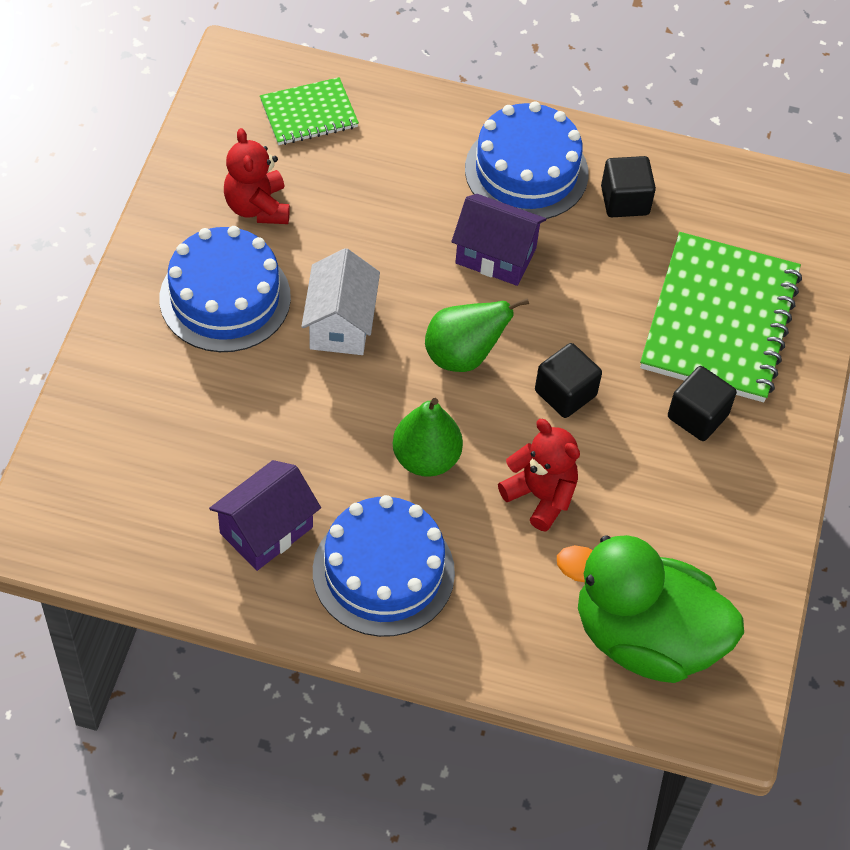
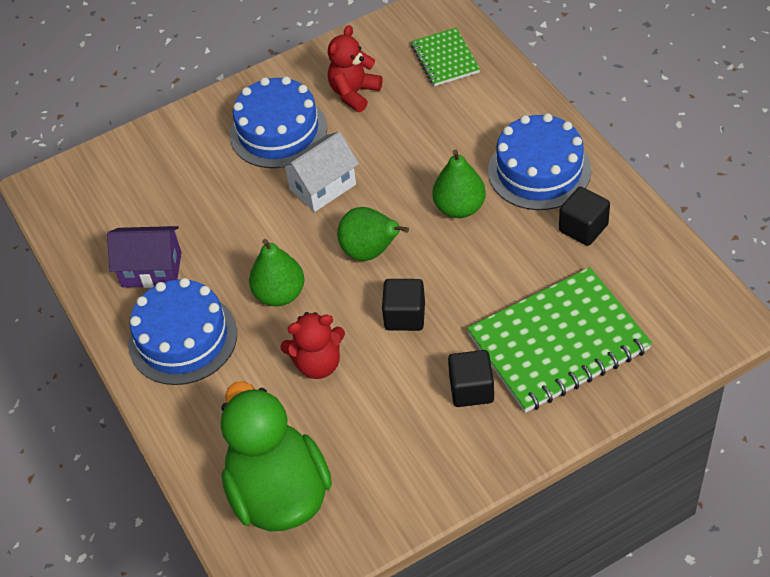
camera: 55 degrees right, 5 degrees down
(309, 114) = (445, 59): green notebook -> green notebook turned 45 degrees clockwise
(495, 256) = (459, 207): purple house -> green pear
(540, 496) = (318, 363): red teddy bear -> red teddy bear turned 75 degrees clockwise

